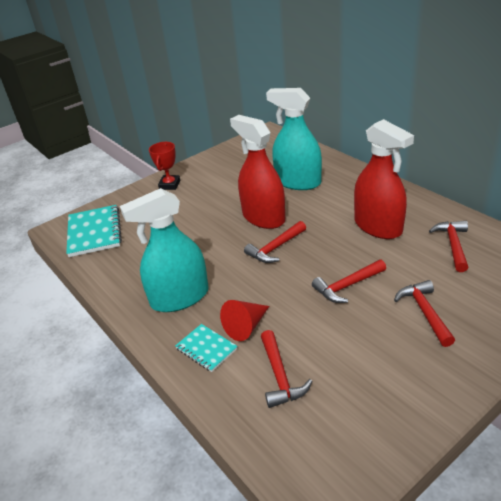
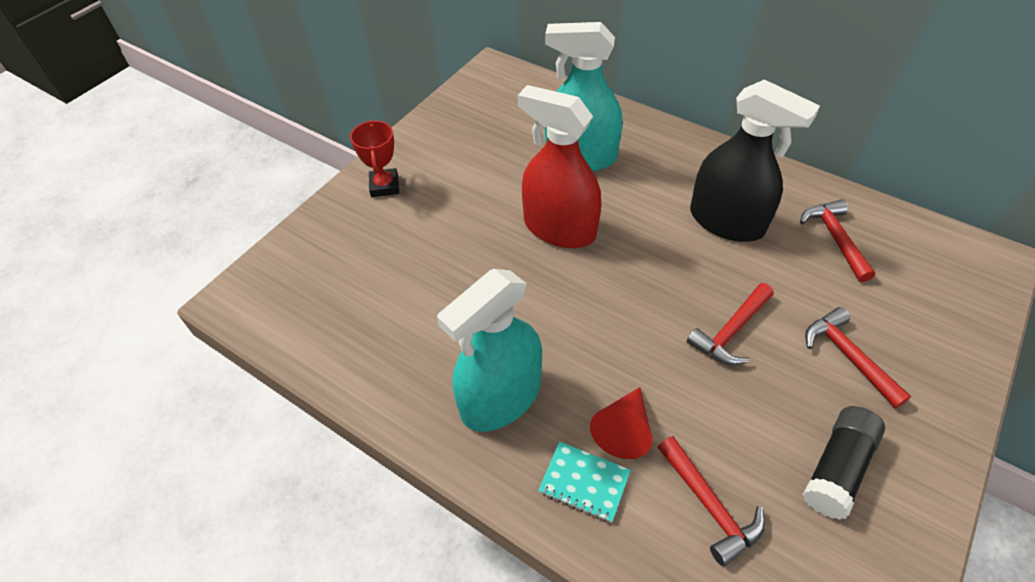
camera: 20 degrees left, 15 degrees up
(94, 232) = (301, 297): turquoise notebook -> none
(275, 248) = (602, 282): red hammer -> none
(378, 226) = (726, 221): red spray bottle -> black spray bottle
(381, 373) = (837, 468): none -> black glue stick

